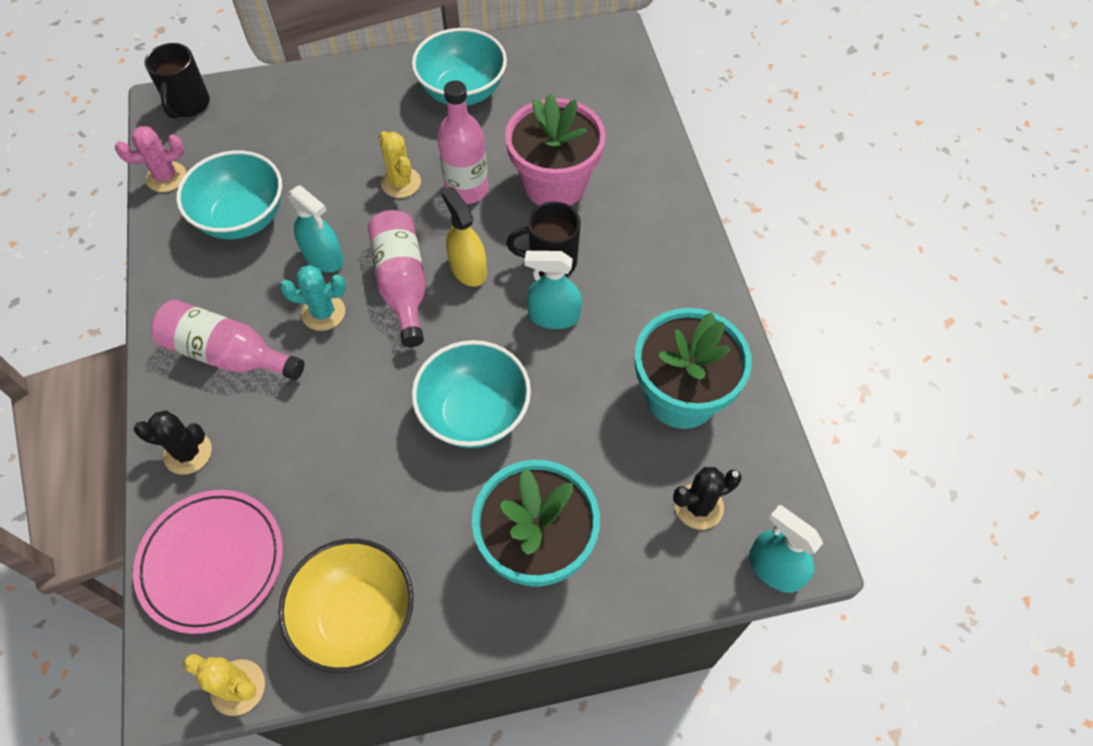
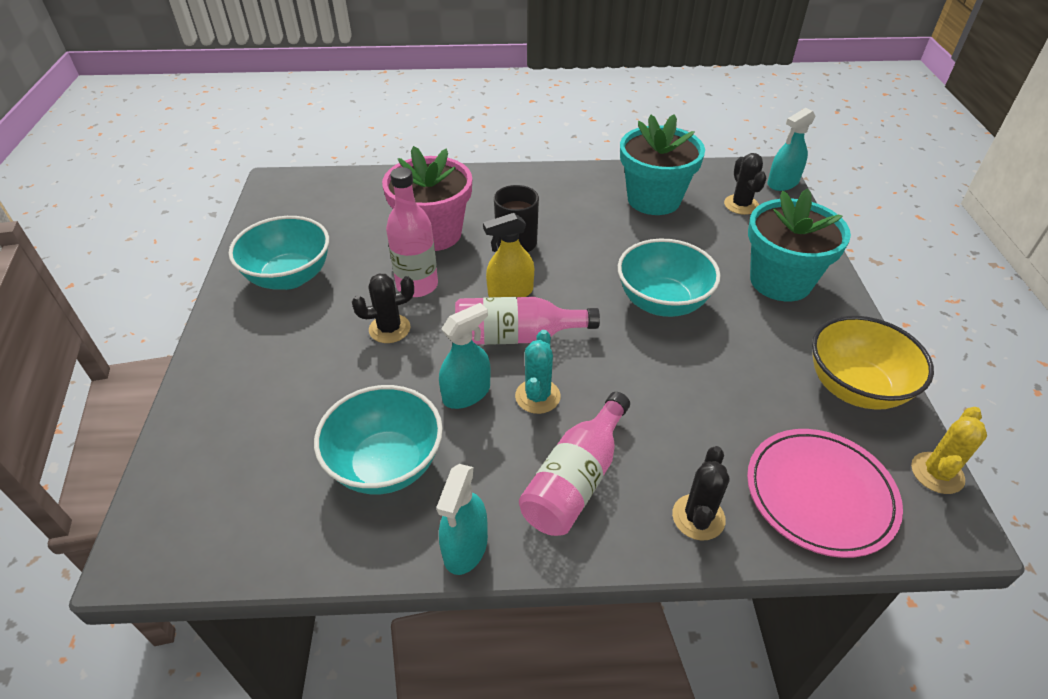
camera: 80 degrees left, 15 degrees down
(166, 177) = (282, 549): pink cactus -> none
(188, 105) = (160, 525): black mug -> none
(401, 183) = (389, 329): yellow cactus -> black cactus
(553, 316) = (572, 249): turquoise spray bottle -> turquoise spray bottle (465, 547)

